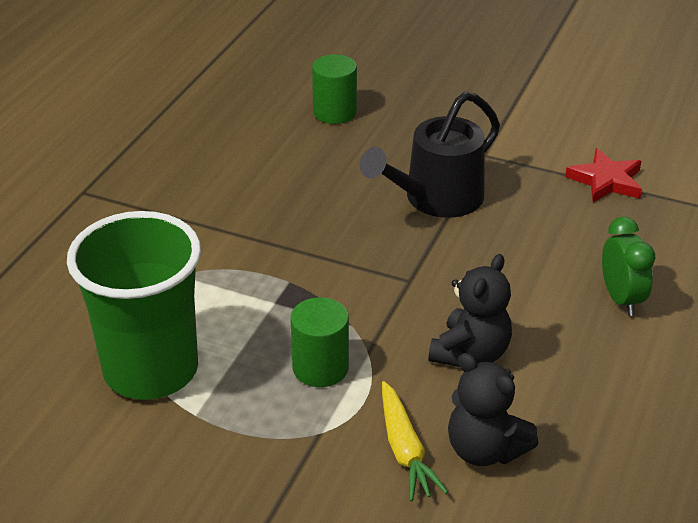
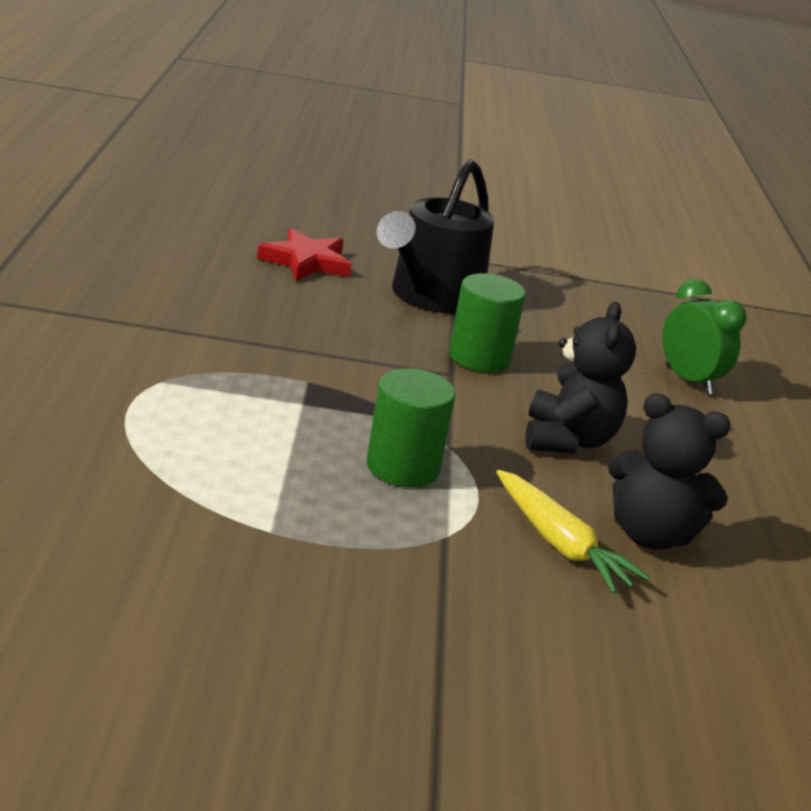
camera: 25 degrees left, 10 degrees down
(151, 370) = (180, 485): green cup -> none
(334, 112) = (262, 220): green cylinder -> green cylinder (479, 357)
(606, 181) = (598, 278): red star -> red star (306, 262)

